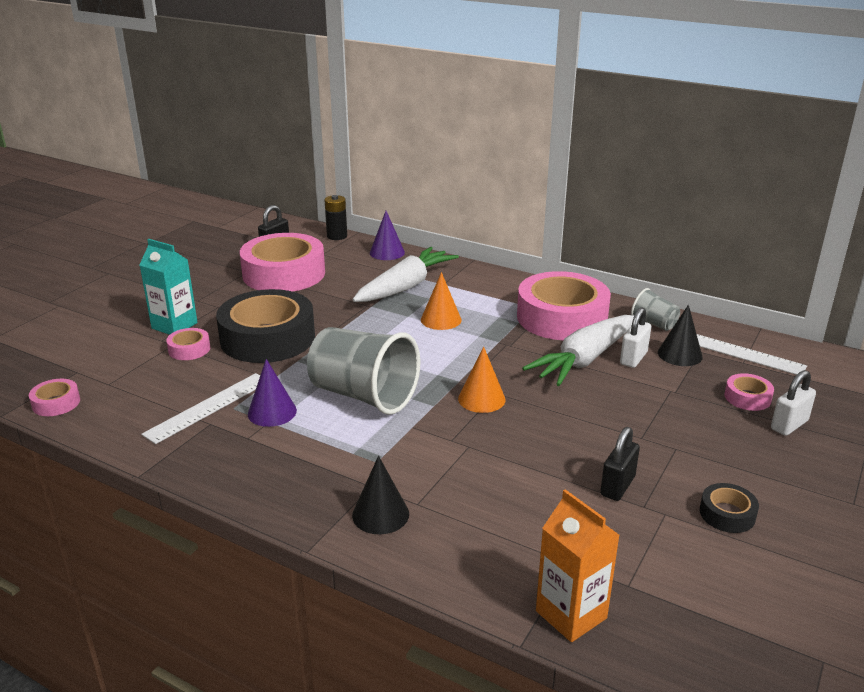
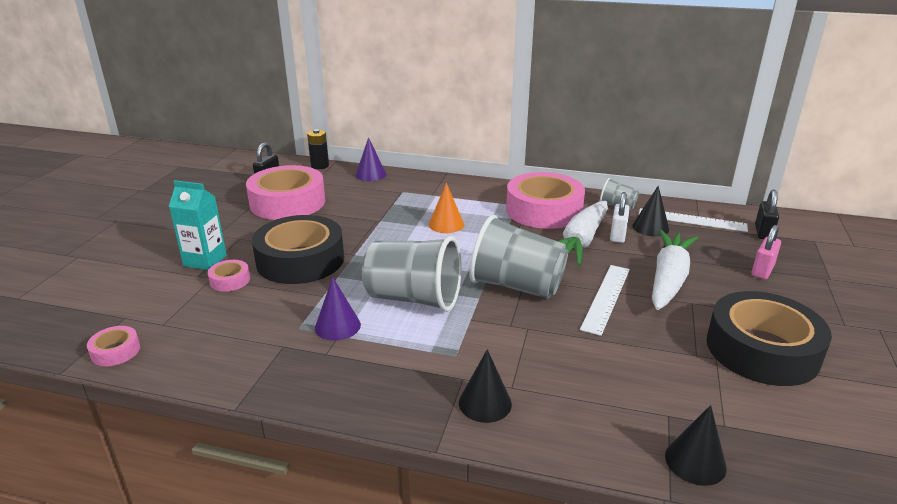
camera: 15 degrees left, 0 degrees up
(209, 407) = (274, 331): white ruler -> white ruler (606, 298)
(405, 287) = (401, 201): white carrot -> white carrot (668, 279)
(481, 399) = (516, 286): orange cone -> grey cup
(571, 614) = (695, 461): orange carton -> black cone
(617, 486) = (666, 342): black padlock -> black padlock (763, 232)
(727, 514) = (762, 350): black tape -> black tape, size x2.34
(747, 397) = (720, 254): pink tape -> none
(789, 425) = (762, 271): white padlock -> pink padlock

